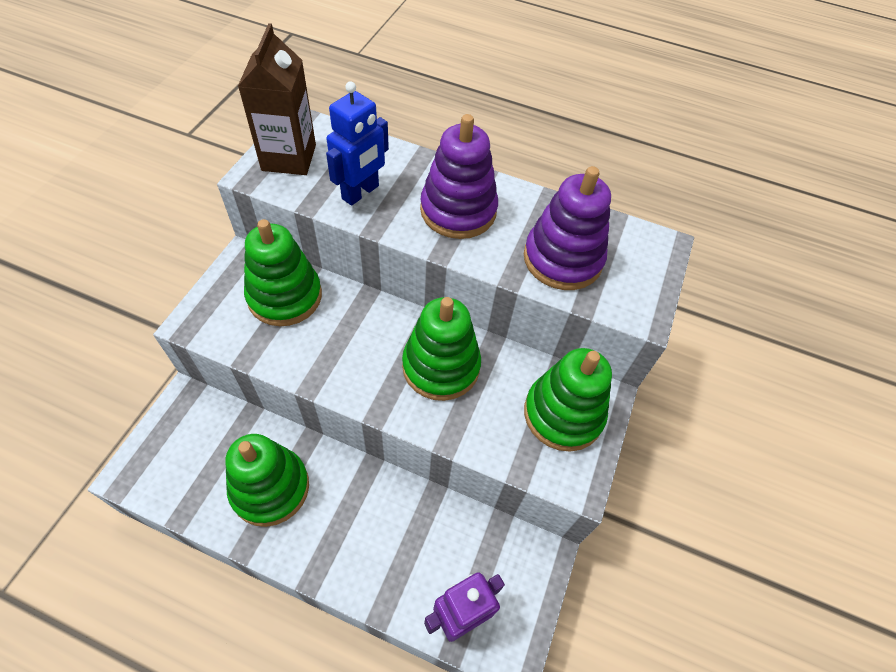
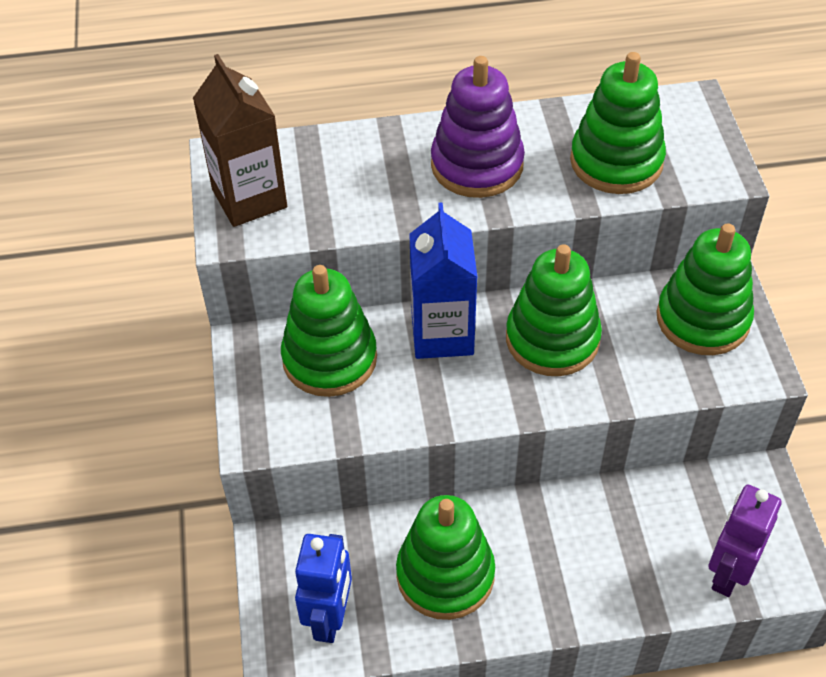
camera: 25 degrees left, 5 degrees down
(361, 192) = (362, 196): blue robot -> blue robot (330, 618)
(370, 320) = (442, 334): none -> blue carton
(562, 259) = (616, 161): purple stacking toy -> green stacking toy

